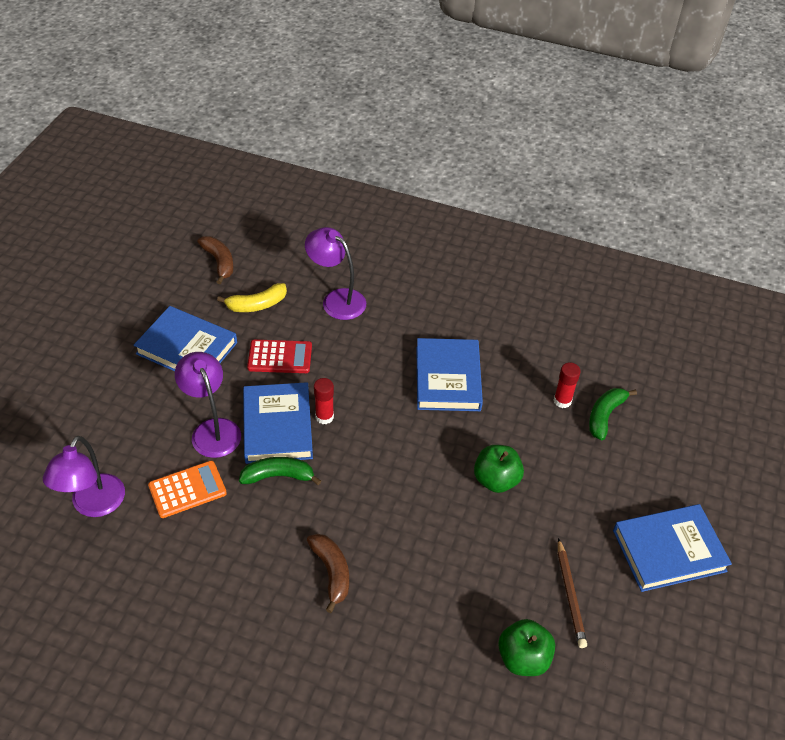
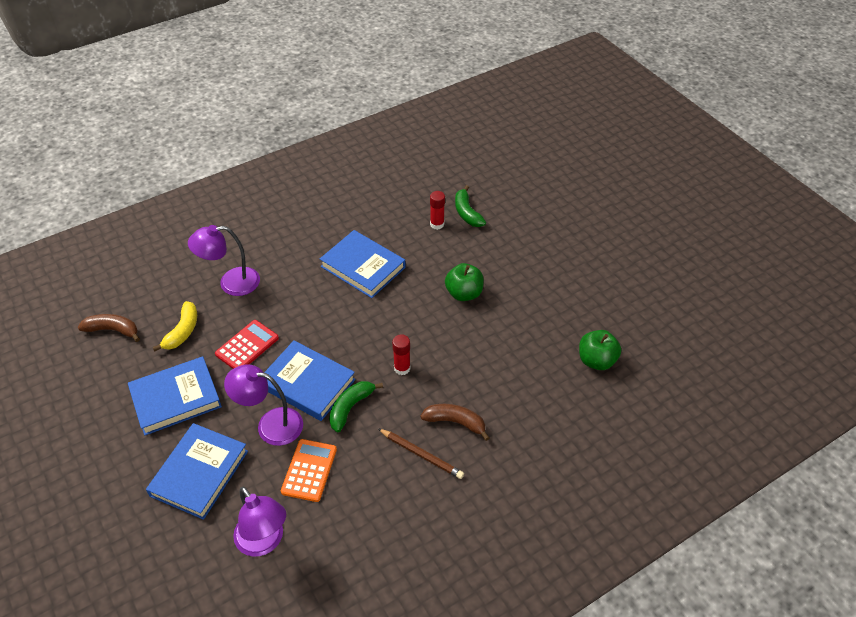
camera: 50 degrees left, 0 degrees up
(324, 417) = (326, 351): red glue stick -> red glue stick (402, 368)
(570, 595) = (573, 311): brown pencil -> brown pencil (421, 455)
(669, 550) = (582, 248): blue book -> blue book (199, 473)

